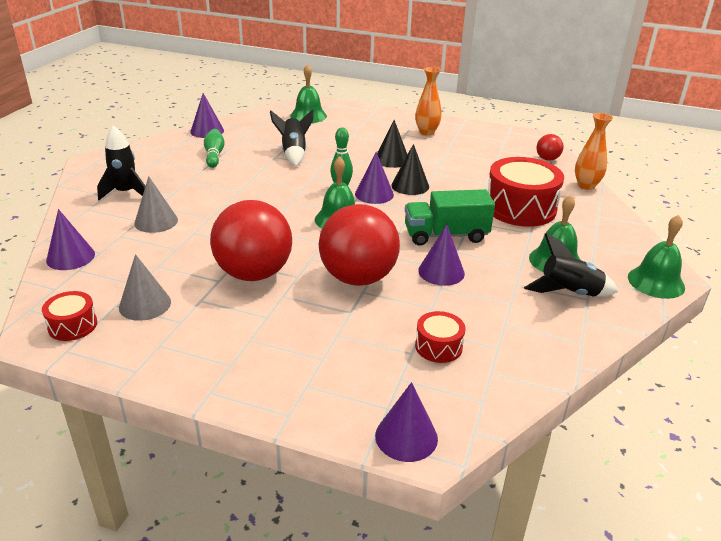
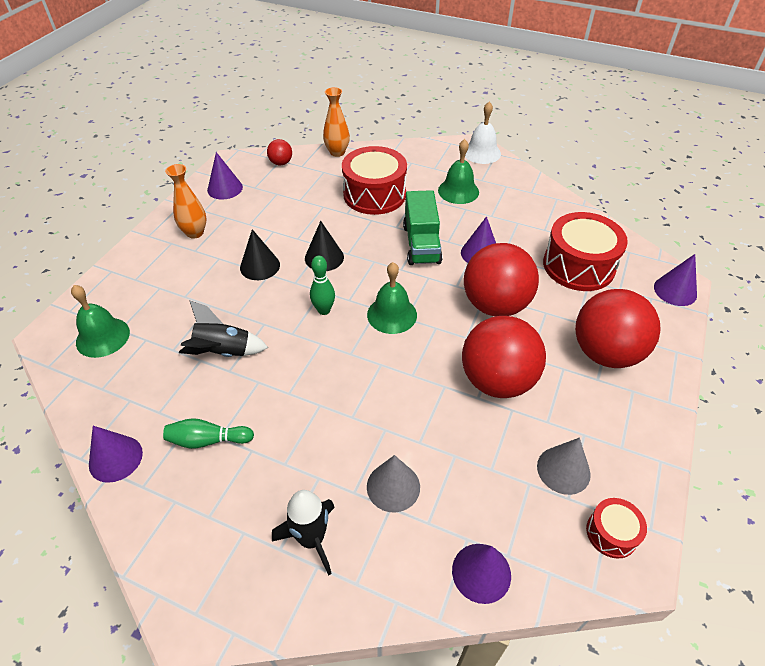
camera: 85 degrees left, 15 degrees up
(287, 350) = (605, 353): none -> red ball
(374, 194) = (340, 285): purple cone -> purple cone (225, 188)
(438, 346) = (578, 266): red drum -> red drum, size x2.01
(569, 293) = (501, 193): black rocket -> none
(656, 282) = (481, 152): green bell -> white bell

